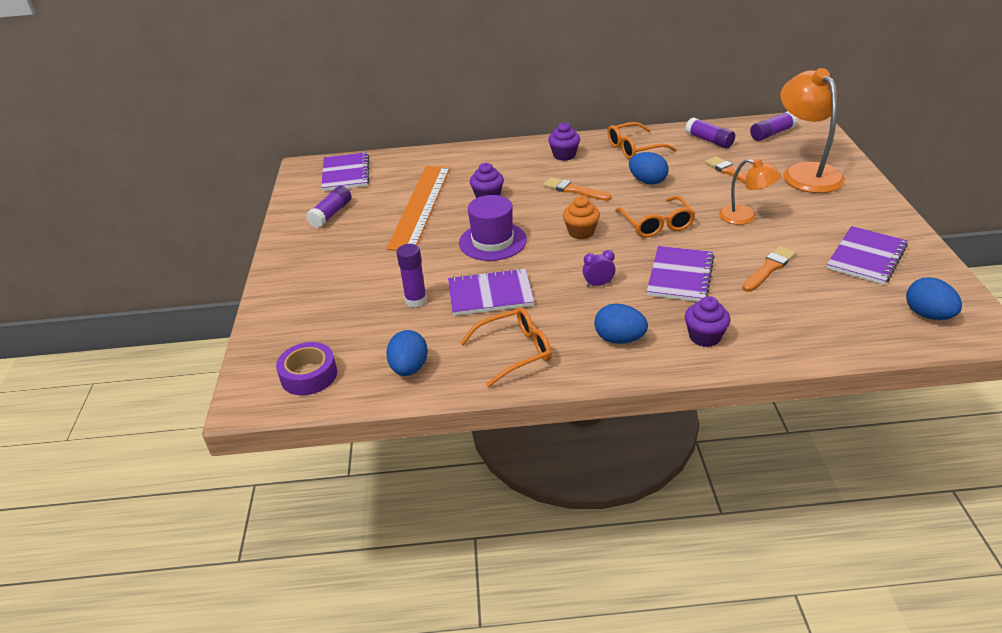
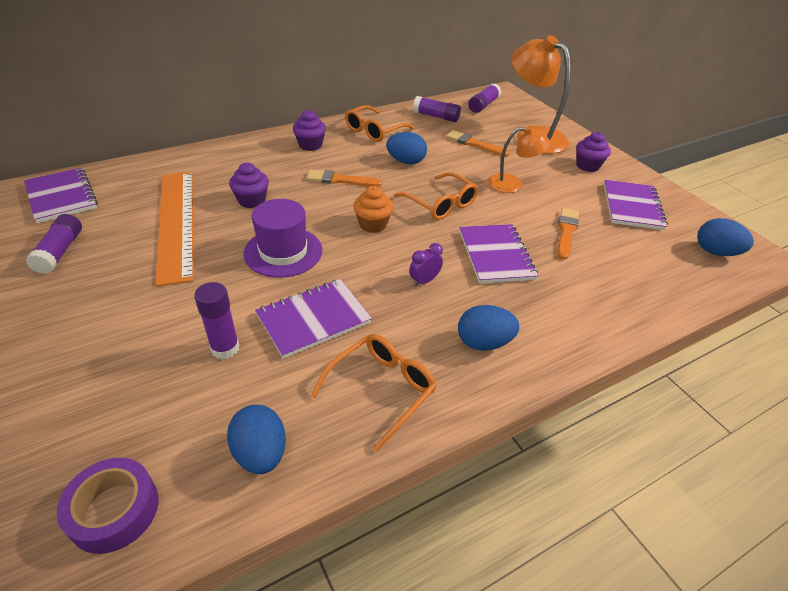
camera: 30 degrees left, 5 degrees up
(705, 337) = (561, 318): purple cupcake -> purple cupcake (587, 166)

